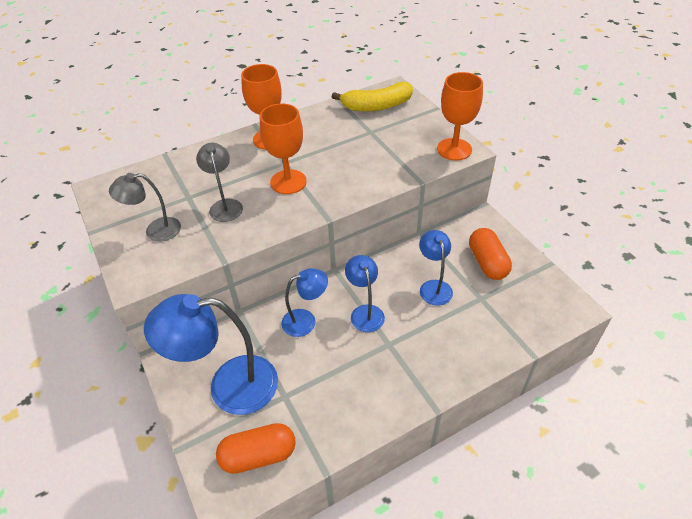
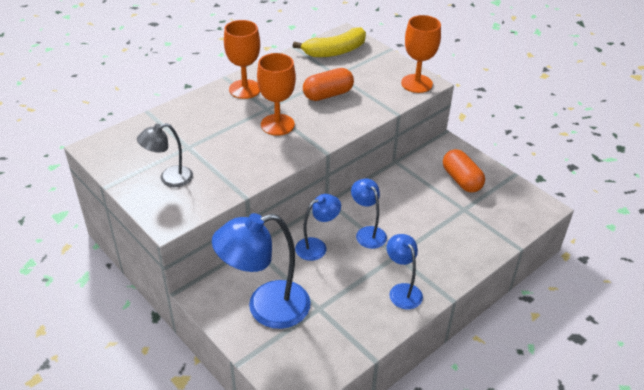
camera: 15 degrees left, 5 degrees down
(225, 205) = (226, 150): grey lamp -> none
(258, 455) = (312, 356): orange capsule -> orange capsule (328, 95)
(433, 287) = (421, 205): blue lamp -> blue lamp (402, 291)

